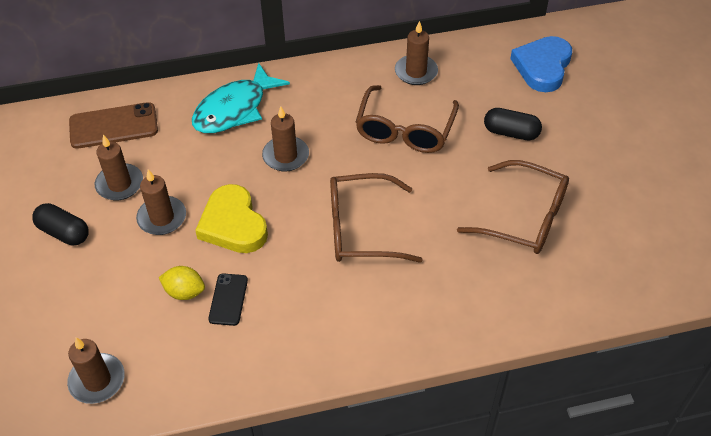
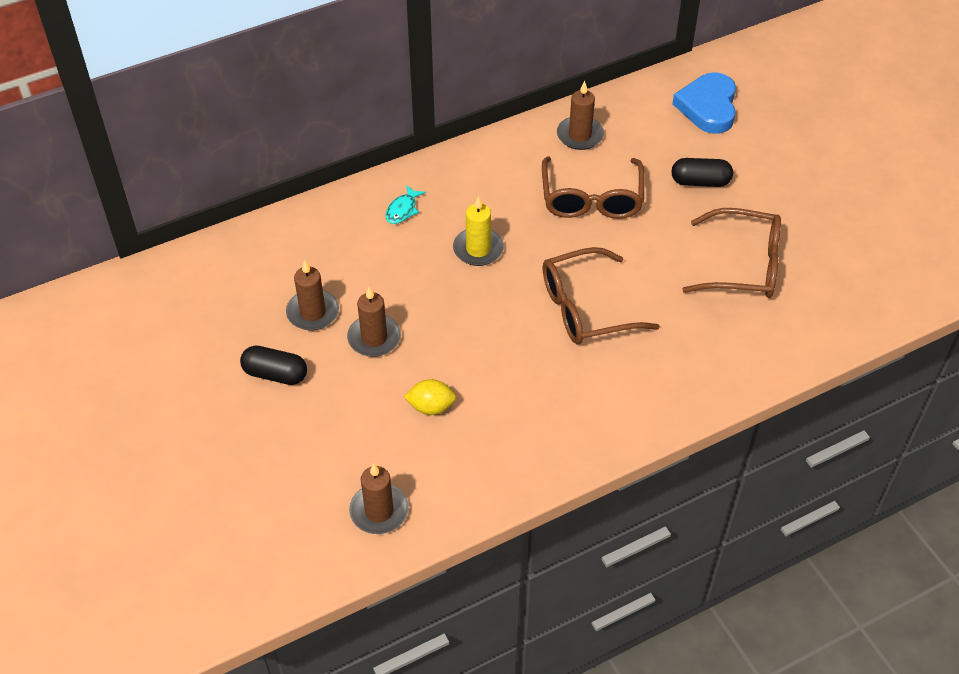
camera: 15 degrees left, 0 degrees up
(113, 126) = (277, 252): brown phone -> none
(228, 299) = (479, 405): black phone -> none
(233, 224) = (452, 330): yellow heart -> none
(234, 109) = (402, 210): turquoise fish -> turquoise fish, size x0.45
(285, 156) = (478, 249): brown candle -> yellow candle

